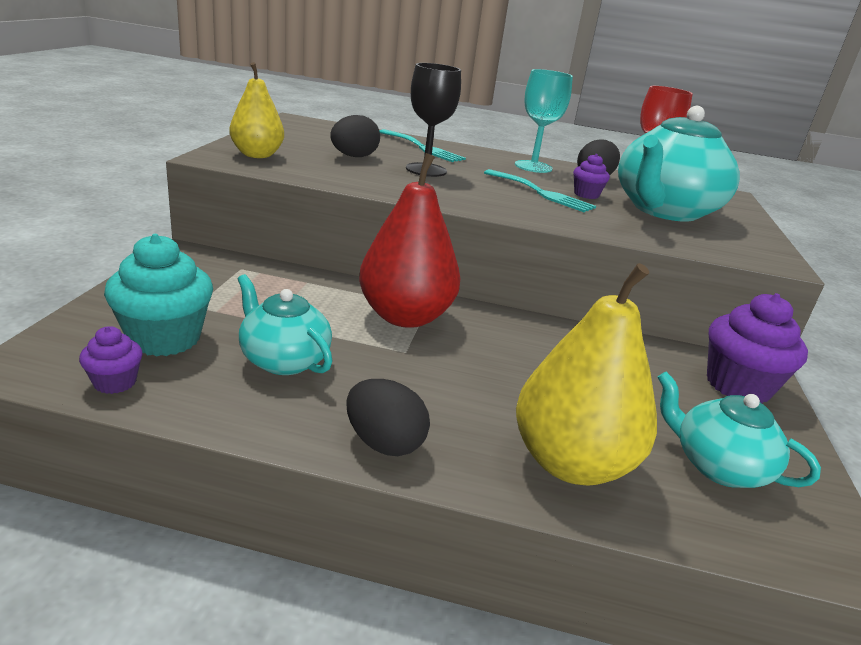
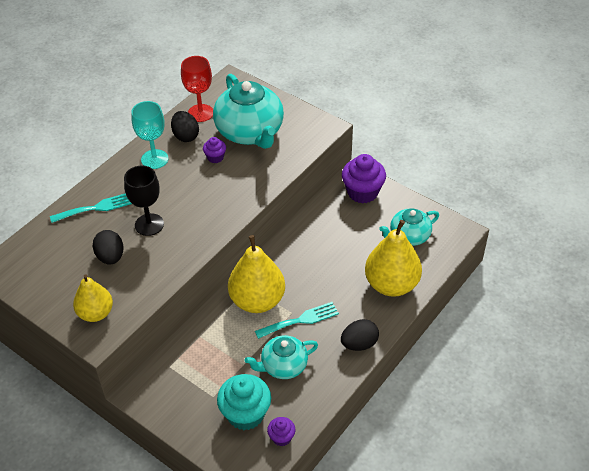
camera: 60 degrees left, 20 degrees up
(405, 317) = (257, 301): red pear -> yellow pear
(541, 193) = (207, 180): turquoise fork -> turquoise fork (300, 320)

